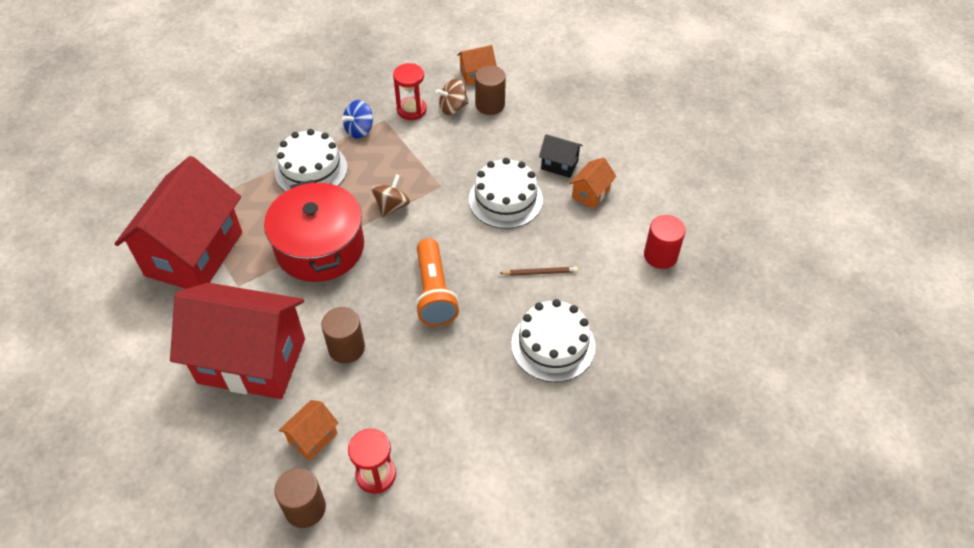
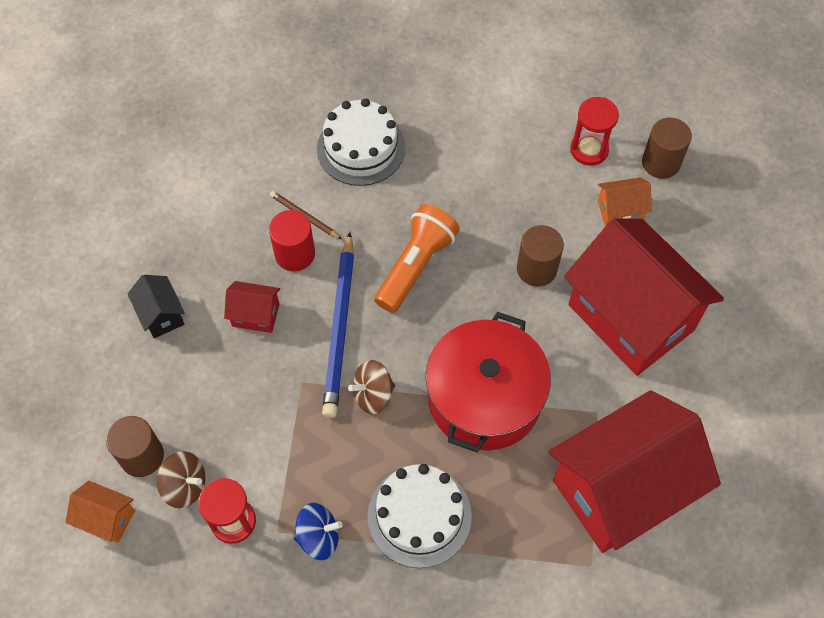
camera: 140 degrees left, 10 degrees up
(447, 226) = (339, 327): none -> blue pencil
(505, 199) = (255, 315): white cake -> red house
(590, 193) = (170, 260): orange house -> none
(660, 255) = (186, 155): red cylinder -> red cylinder (295, 254)

